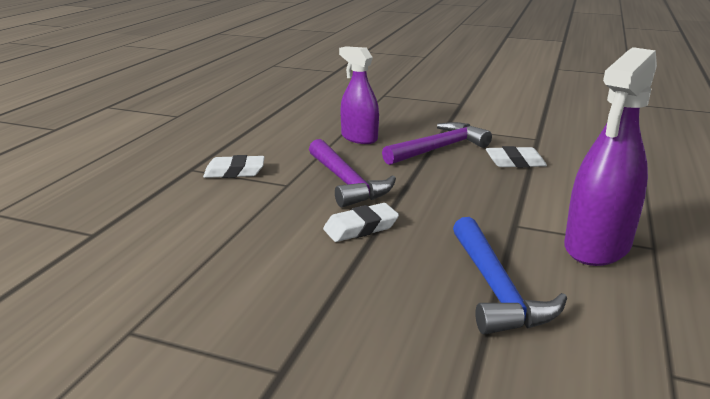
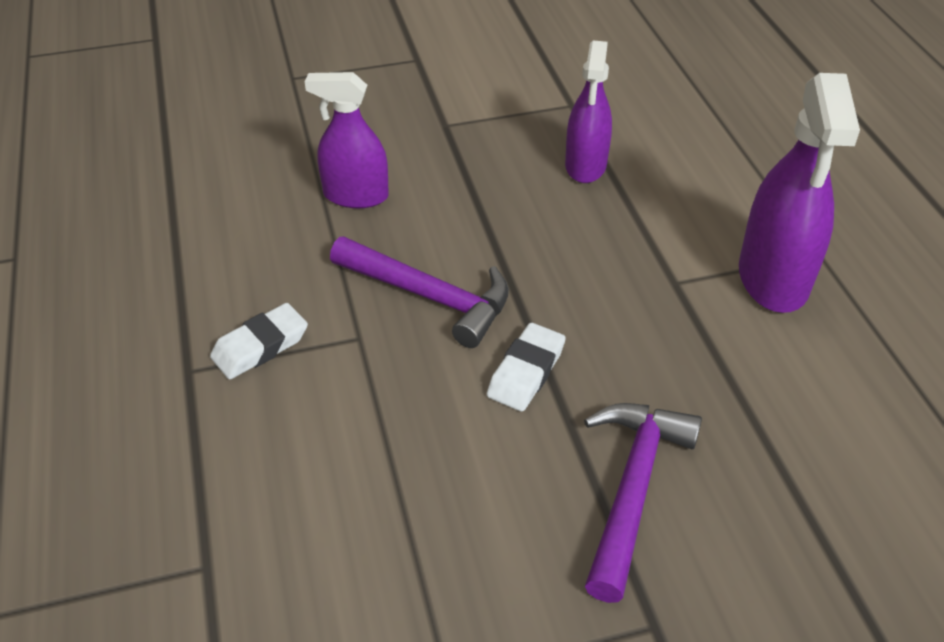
camera: 35 degrees left, 20 degrees up
(439, 148) = (477, 175): purple hammer -> purple hammer (632, 488)
(496, 289) = (738, 394): blue hammer -> none
(515, 162) = (585, 165): white eraser -> purple spray bottle

